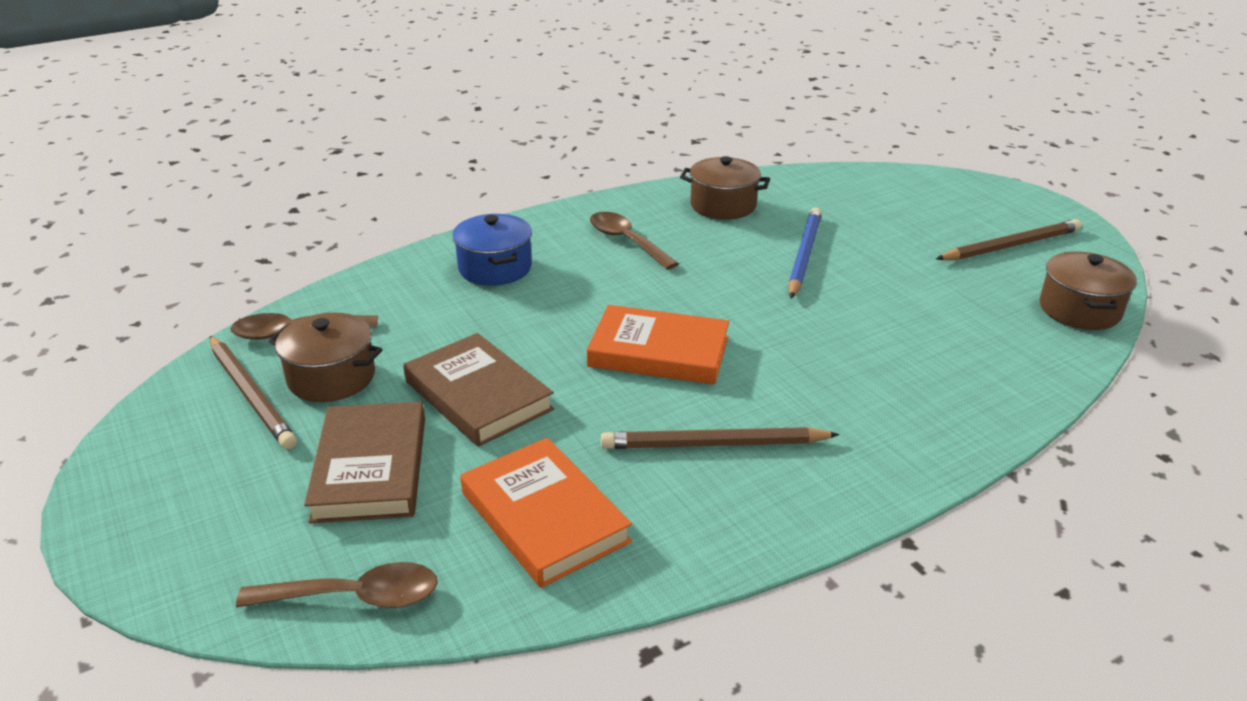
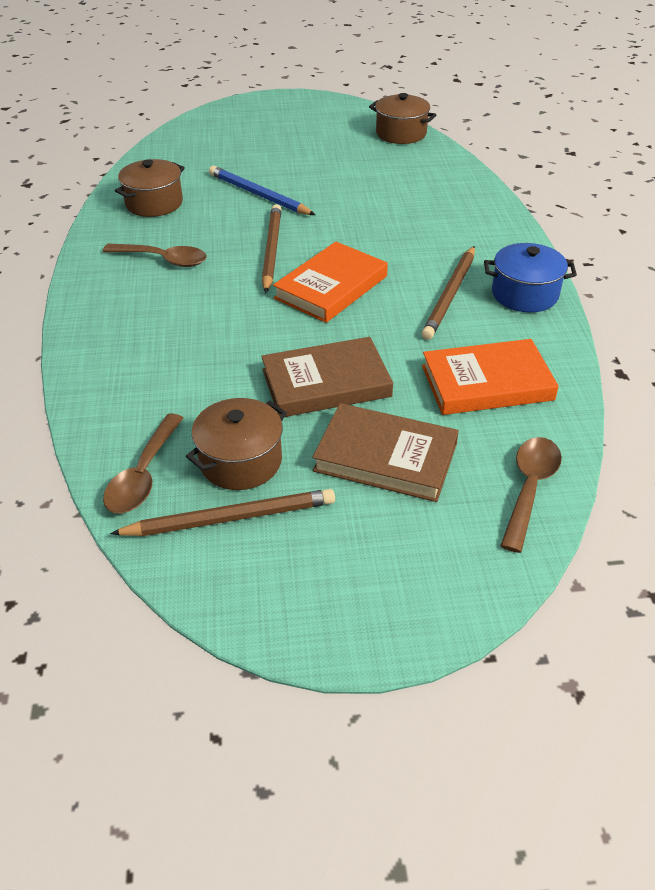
camera: 65 degrees left, 10 degrees up
(495, 268) = (140, 334): blue pot -> blue pot (524, 294)
(626, 241) = (163, 260): brown spoon -> brown spoon turned 150 degrees counterclockwise
(1010, 245) = (316, 126): brown pencil -> brown pencil (271, 250)

